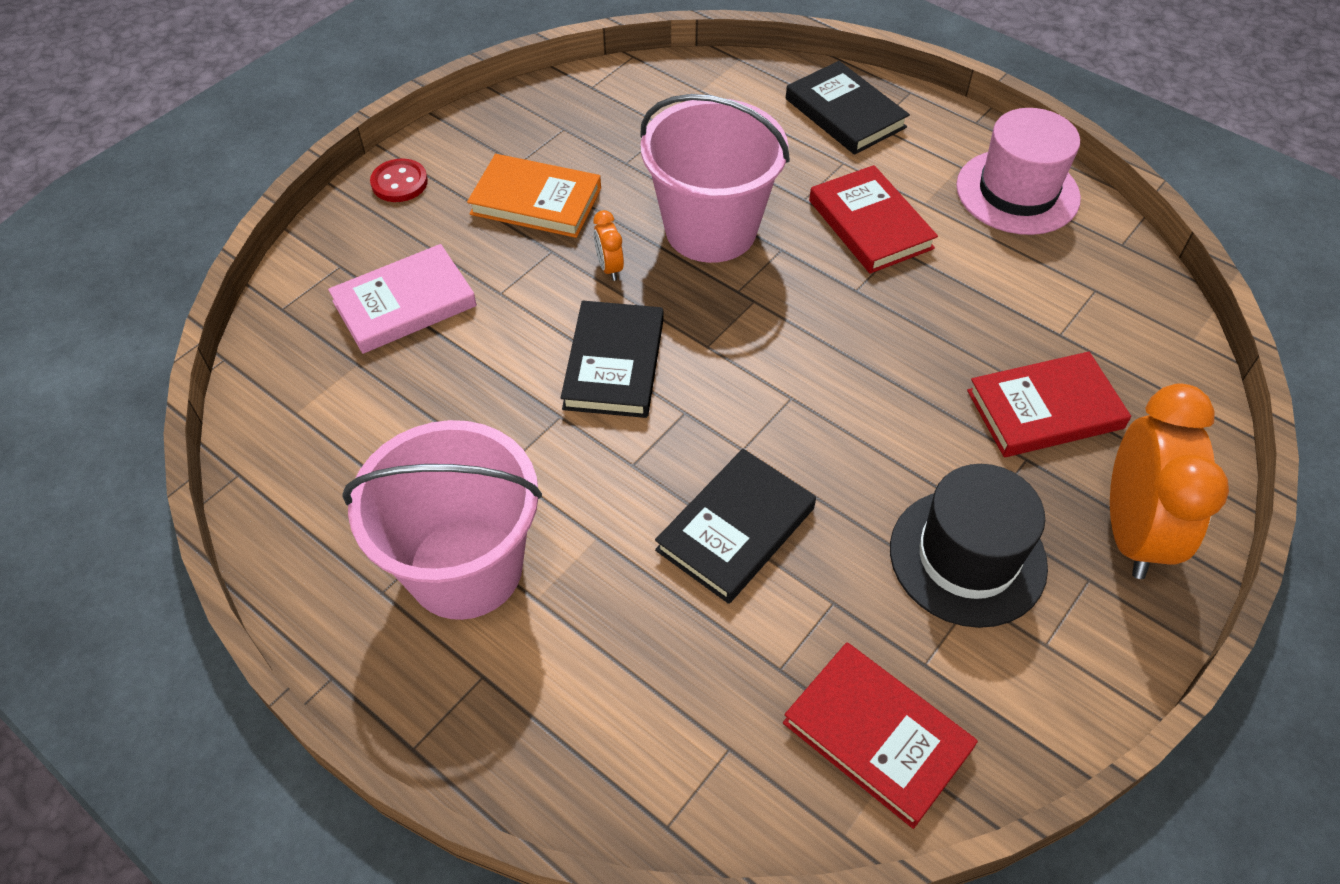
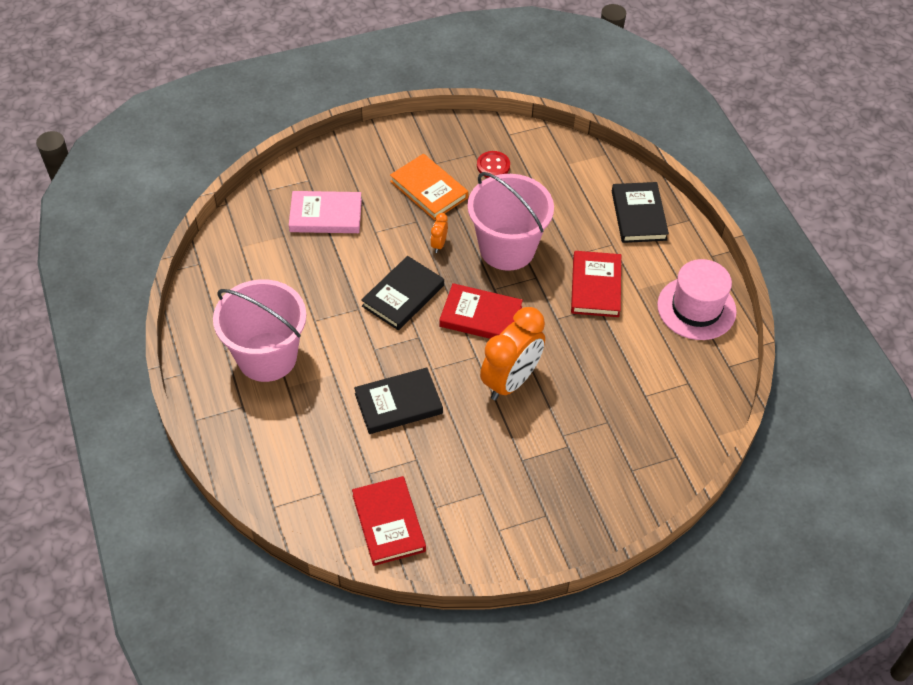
camera: 30 degrees right, 0 degrees up
(399, 183) = (367, 147): red button -> red button (493, 166)
(967, 557) = (496, 474): black hat -> none
(1045, 409) = (600, 428): red book -> red book (480, 316)
(1132, 532) = (588, 506): orange clock -> orange clock (511, 381)

